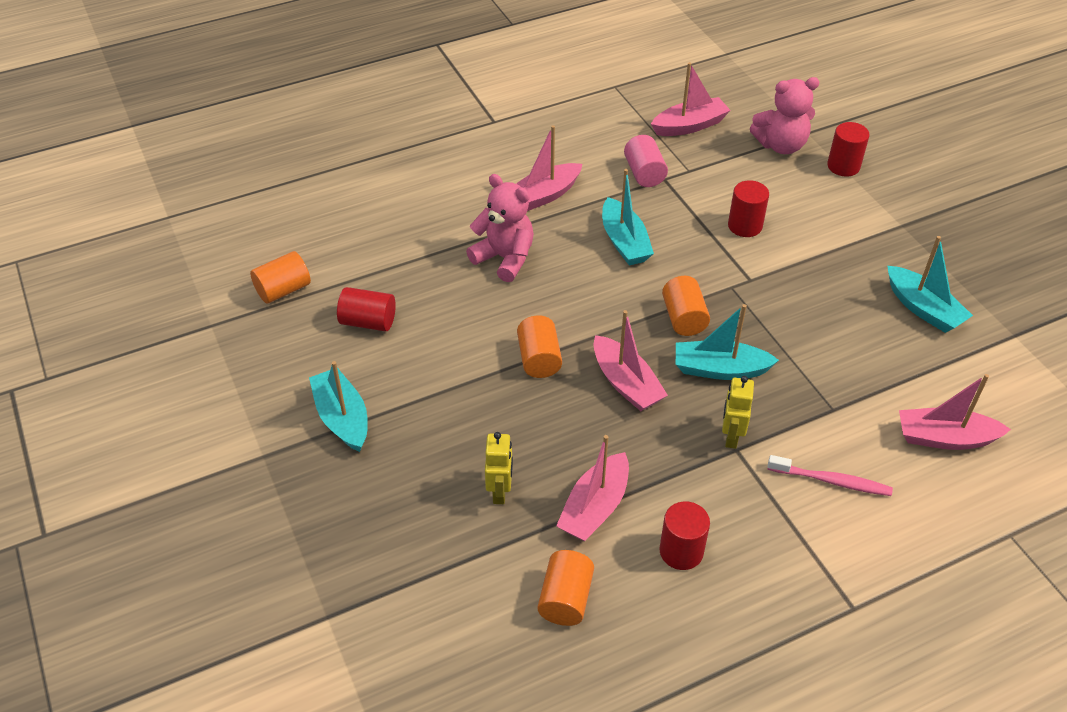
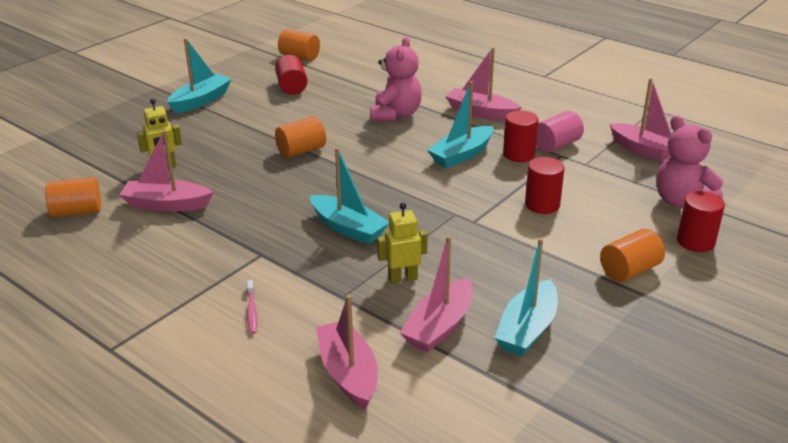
camera: 65 degrees right, 15 degrees down
(626, 383) = (301, 190): pink boat -> pink boat (439, 326)
(681, 551) = (139, 250): red cylinder -> red cylinder (518, 154)
(684, 318) = (395, 199): orange cylinder -> orange cylinder (629, 270)
(720, 369) = (348, 228): turquoise boat -> turquoise boat turned 150 degrees clockwise
(731, 436) = (273, 249): yellow robot -> yellow robot (402, 278)
(831, 481) = (252, 311): pink toothbrush -> pink toothbrush, size x0.62

